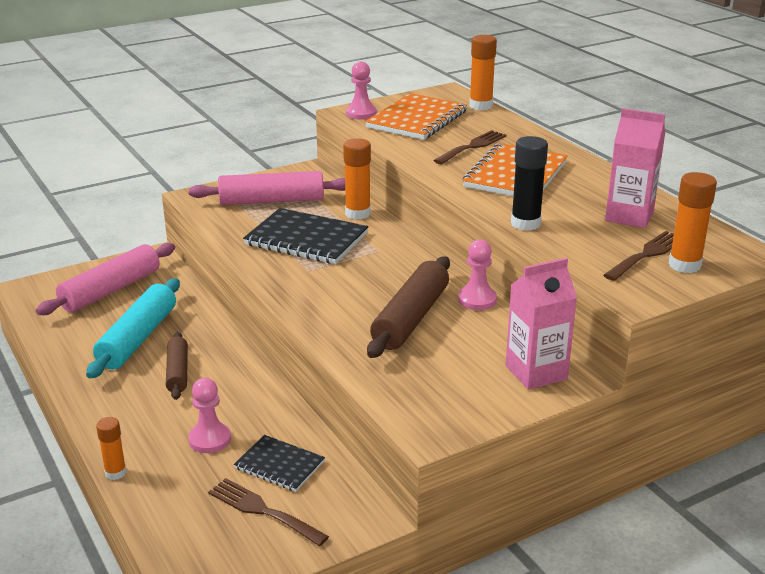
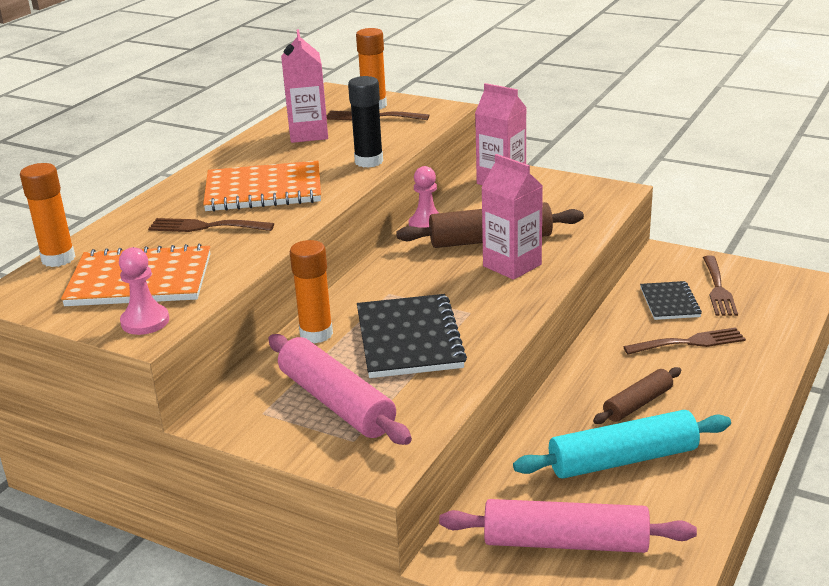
camera: 120 degrees left, 0 degrees up
(115, 473) = (784, 363): orange glue stick -> none
(210, 439) = (689, 342): pink pawn -> brown fork
(353, 311) = (512, 265): none -> pink carton

